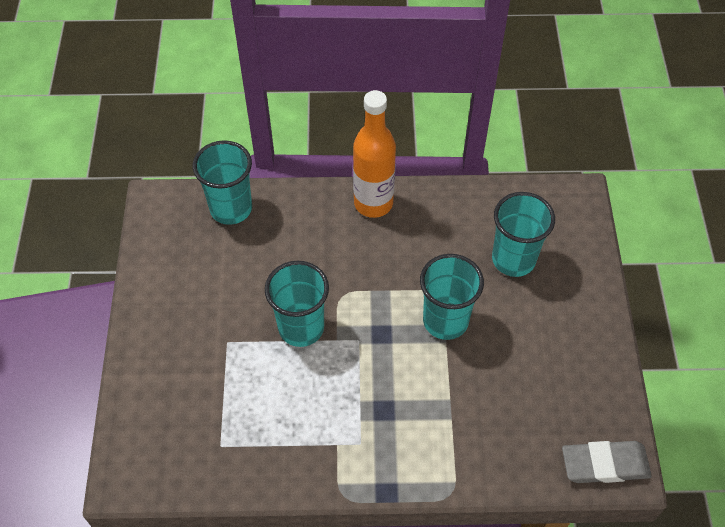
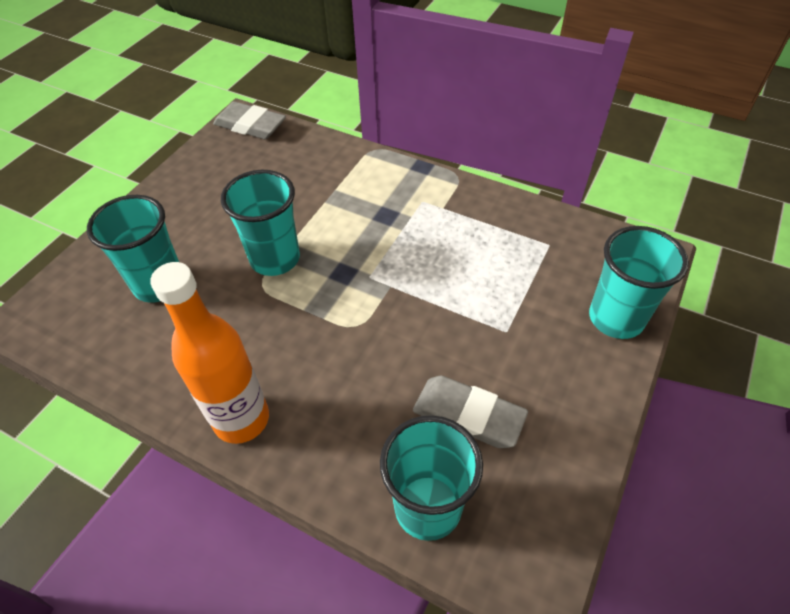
camera: 150 degrees left, 5 degrees down
(229, 269) = (468, 415): none -> grey eraser
(301, 327) = (419, 312): turquoise cup -> turquoise cup (616, 318)

